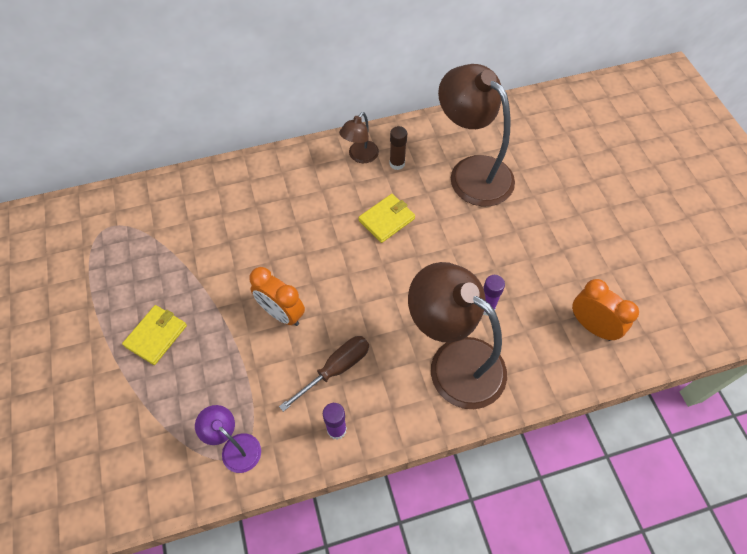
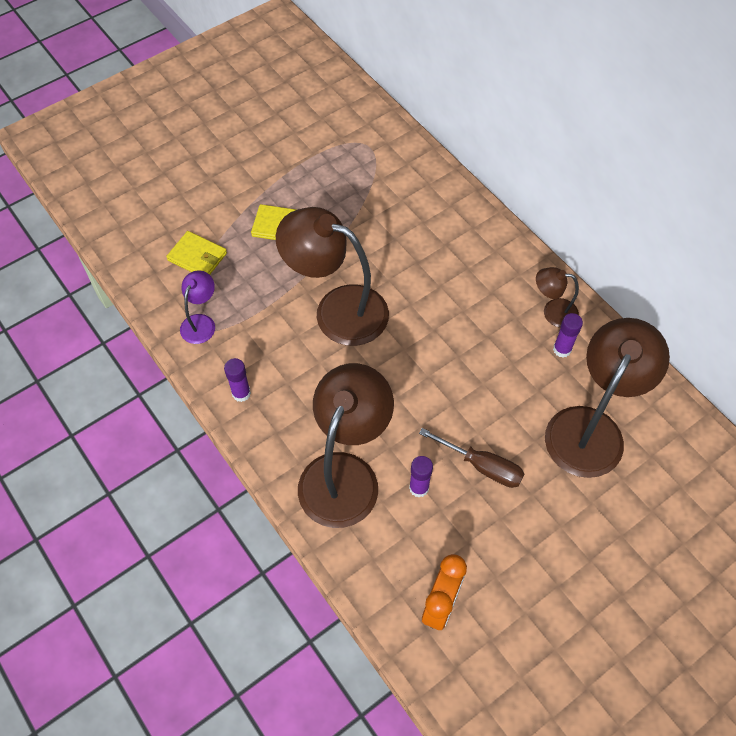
camera: 70 degrees right, 0 degrees up
(281, 313) = (337, 309): orange clock -> brown lamp
(335, 369) = (298, 373): brown screwdriver -> brown screwdriver (482, 466)
(386, 219) = (483, 362): yellow wallet -> yellow wallet (197, 257)
(397, 164) = (562, 349): brown glue stick -> purple glue stick

